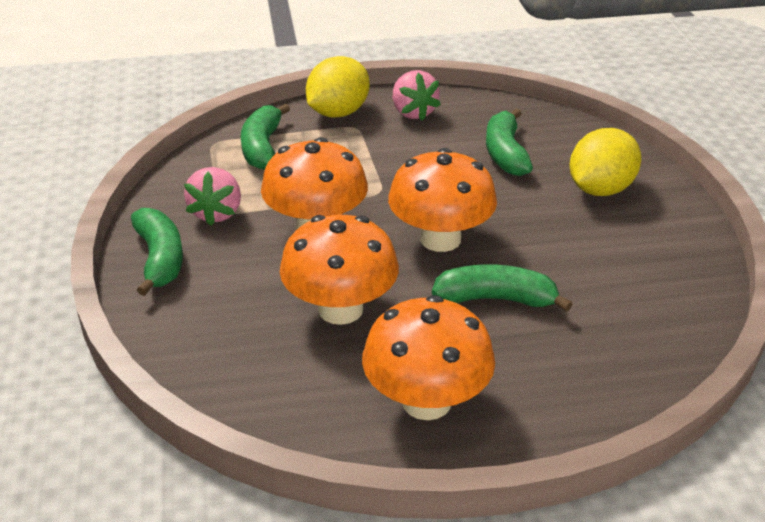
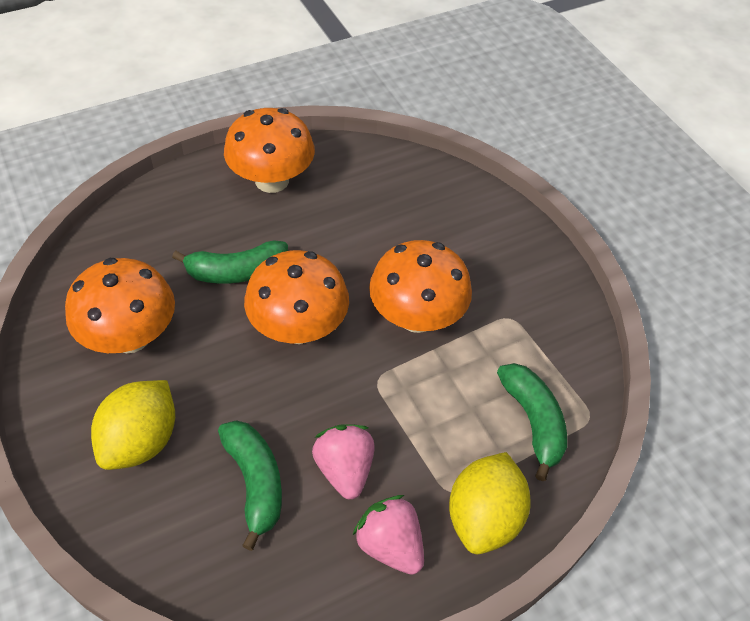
camera: 160 degrees right, 15 degrees up
(160, 259) = (525, 253): green banana -> none
(217, 213) = (515, 313): pink strawberry -> pink strawberry (344, 469)
(340, 309) = (357, 237): orange mushroom -> orange mushroom (130, 336)

